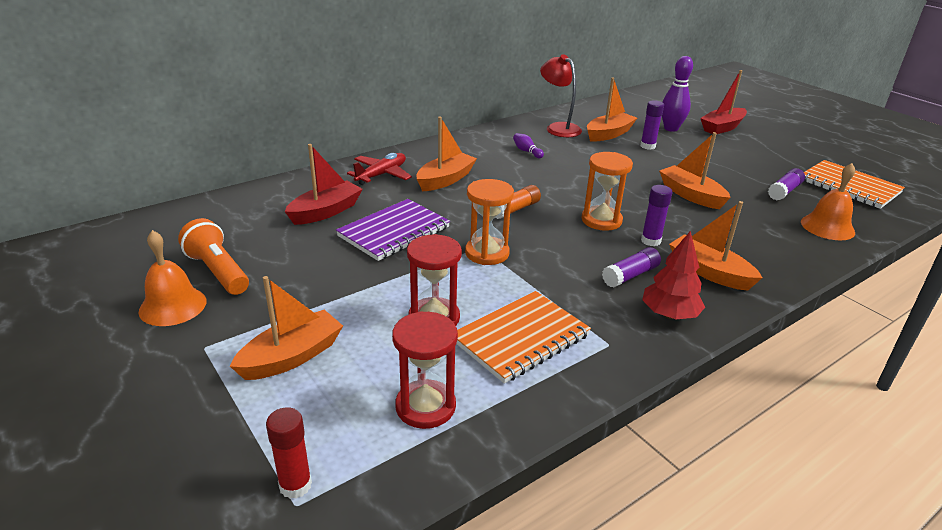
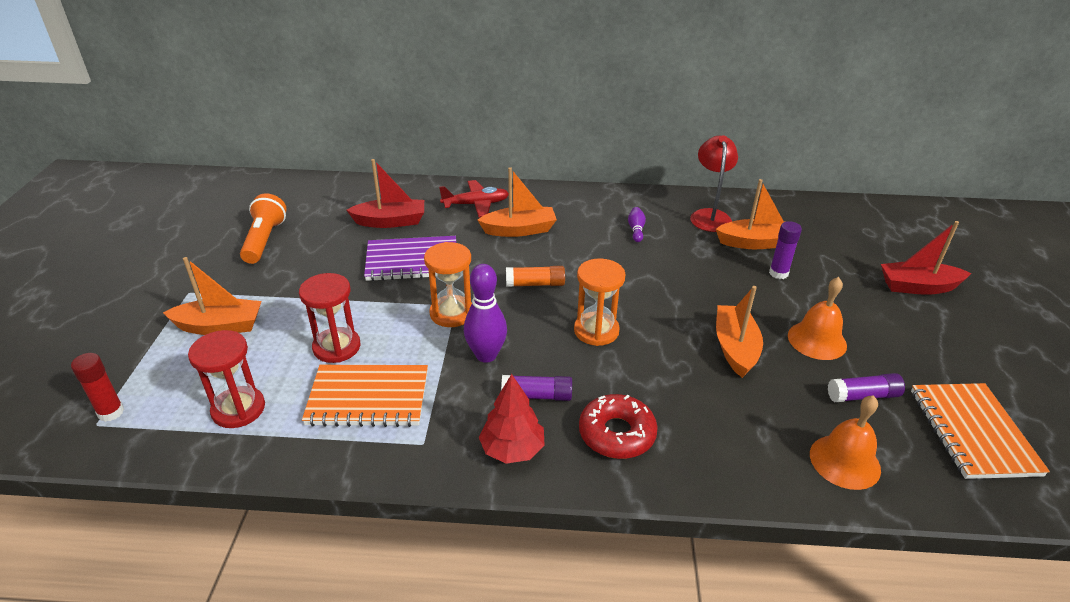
camera: 40 degrees right, 5 degrees up
(173, 306) = (210, 254): orange bell -> orange bell (817, 340)
(650, 241) = (610, 374): purple glue stick -> none
(671, 128) = (844, 263): purple bowling pin -> purple bowling pin (486, 355)
(709, 272) = (617, 434): orange boat -> red donut

